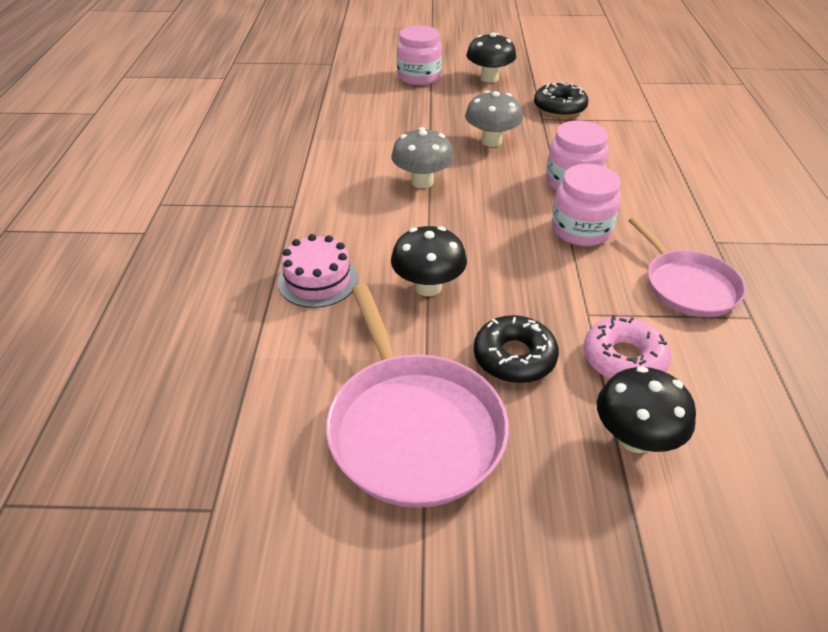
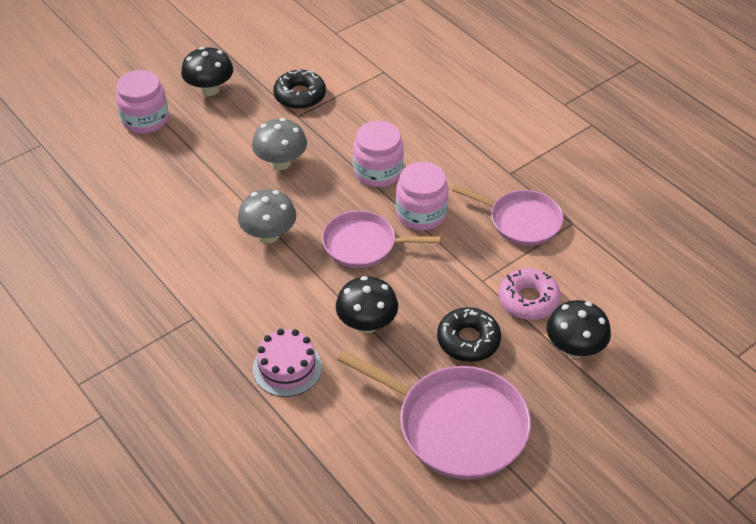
camera: 40 degrees left, 5 degrees up
(497, 226) = (363, 244): none -> pink pan

